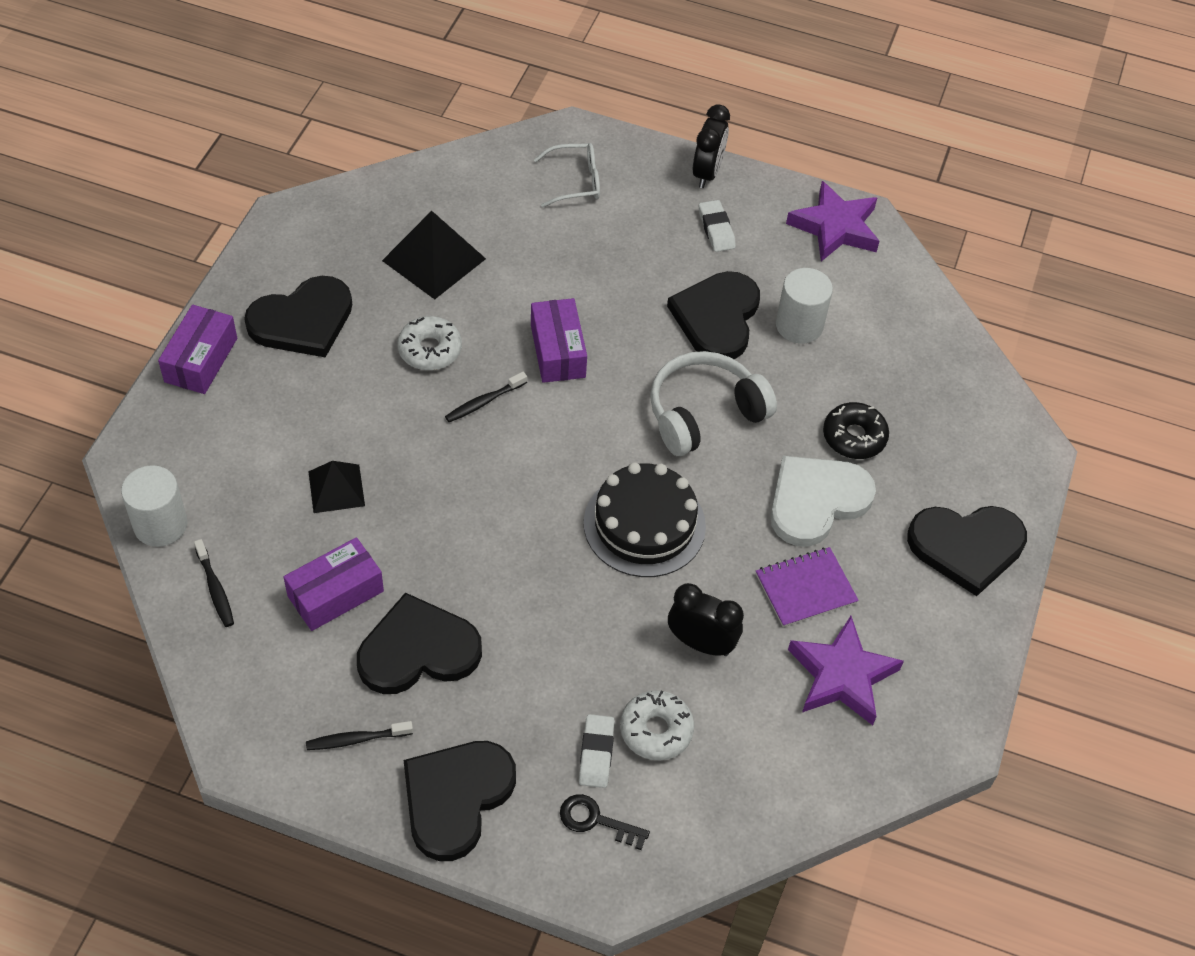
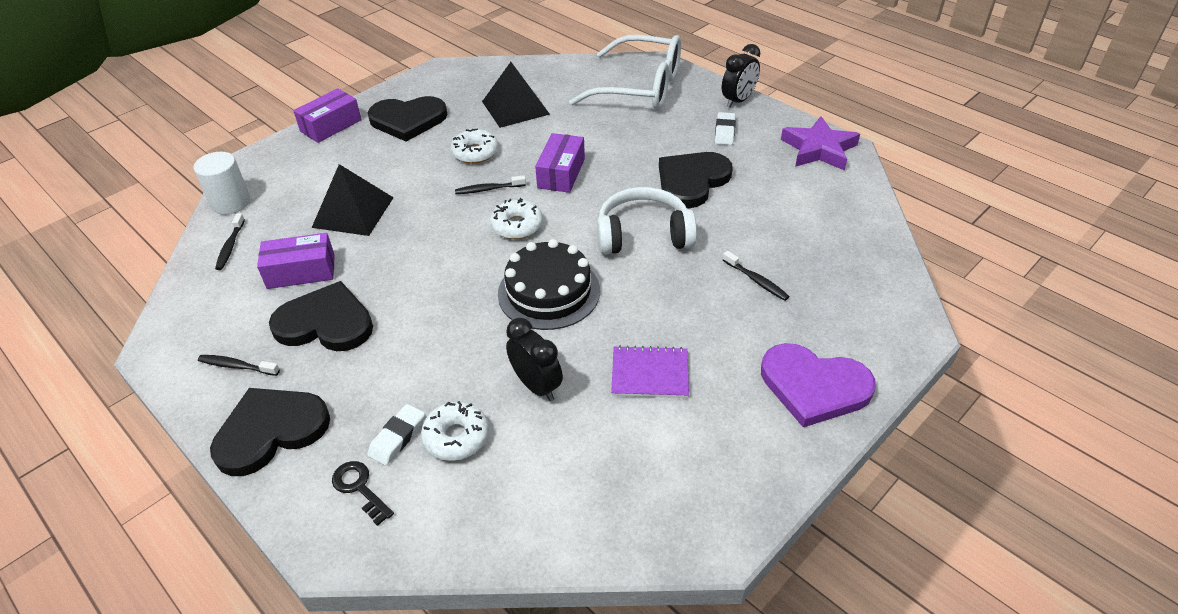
camera: 30 degrees right, 10 degrees down
(336, 488) = (353, 212): black pyramid -> black pyramid, size x1.59
(552, 446) = (517, 226): none -> white donut
(575, 182) = (640, 87): white glasses -> white glasses, size x2.09
(799, 325) = (754, 200): white cylinder -> none
(816, 501) = (697, 315): white heart -> none
(842, 675) = (641, 449): purple star -> none
(854, 437) = (756, 281): black donut -> black toothbrush
(966, 547) = (814, 386): black heart -> purple heart

